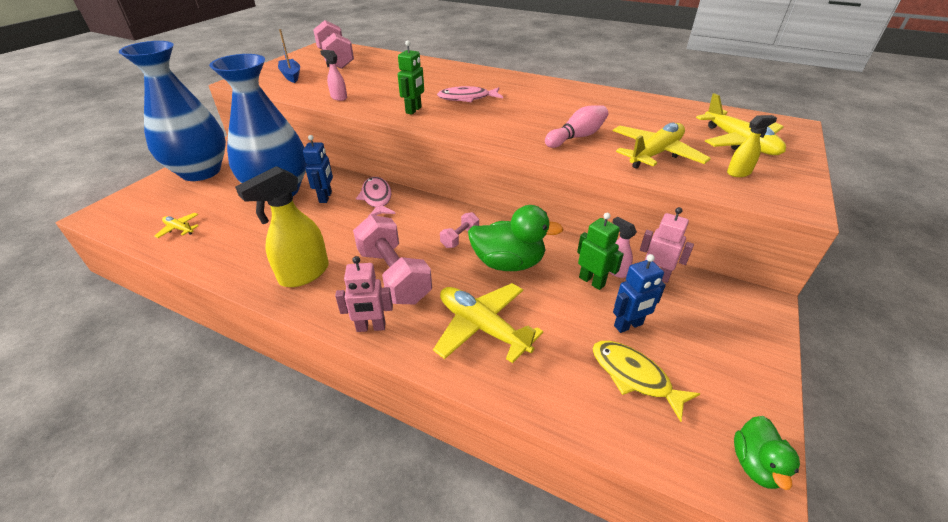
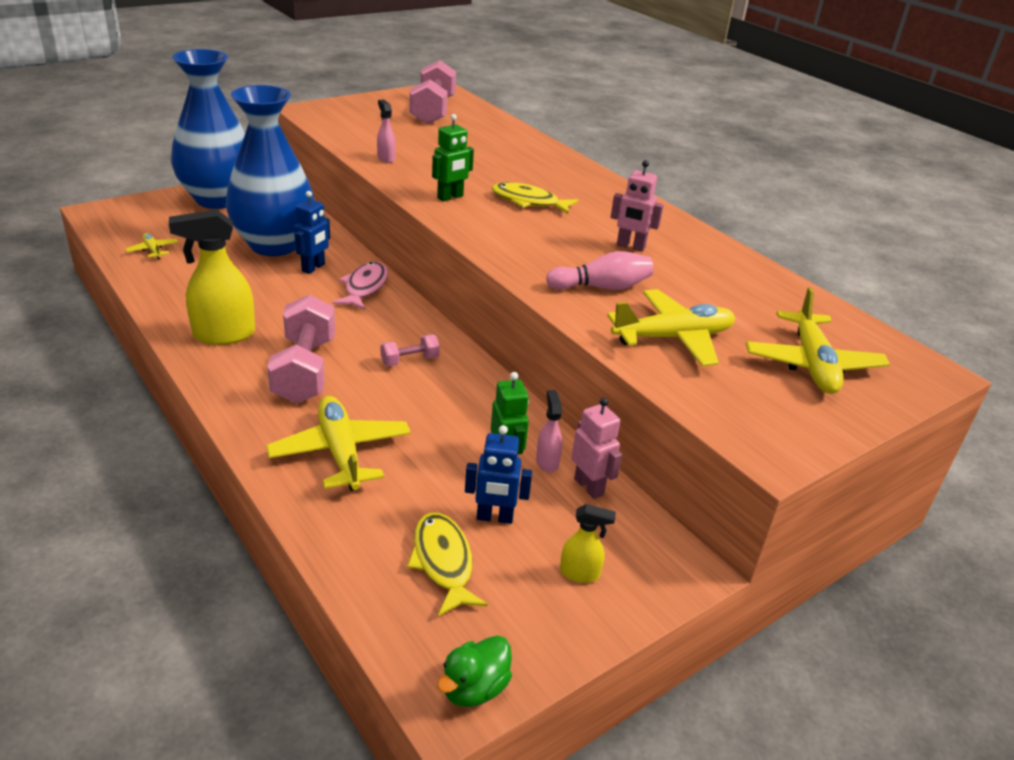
camera: 25 degrees right, 5 degrees down
(291, 75) = (363, 118): blue boat -> none
(371, 327) = (238, 407): pink robot -> pink robot (630, 246)
(467, 98) = (529, 202): pink fish -> yellow fish
(508, 263) = (434, 405): green duck -> none
(739, 173) = (751, 395): yellow spray bottle -> yellow spray bottle (580, 573)

